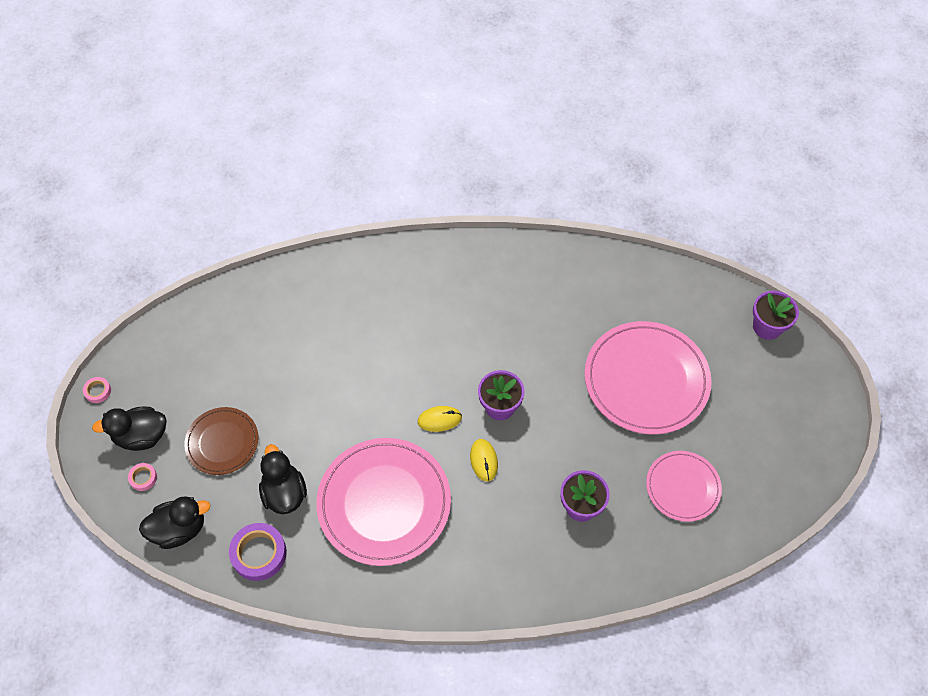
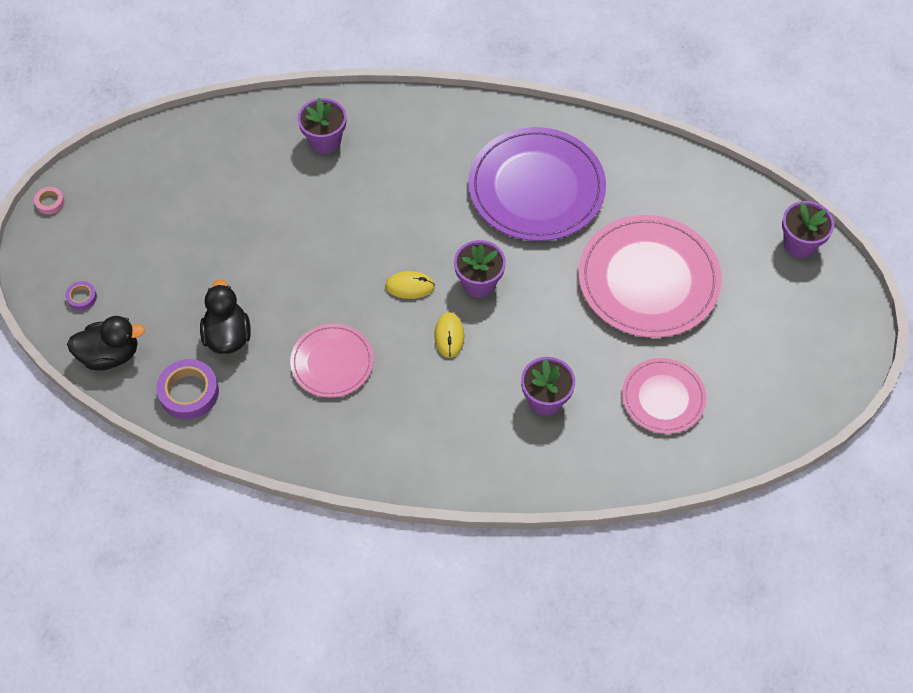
camera: 10 degrees right, 0 degrees up
(141, 436) = (87, 255): black duck -> none
(143, 478) = (82, 297): pink tape -> purple tape
(222, 442) = (171, 274): brown plate -> none
(337, 295) = (325, 140): none -> purple flower pot
(384, 503) = (332, 362): pink plate -> pink plate, size x0.56
(532, 311) = (536, 188): none -> purple plate

